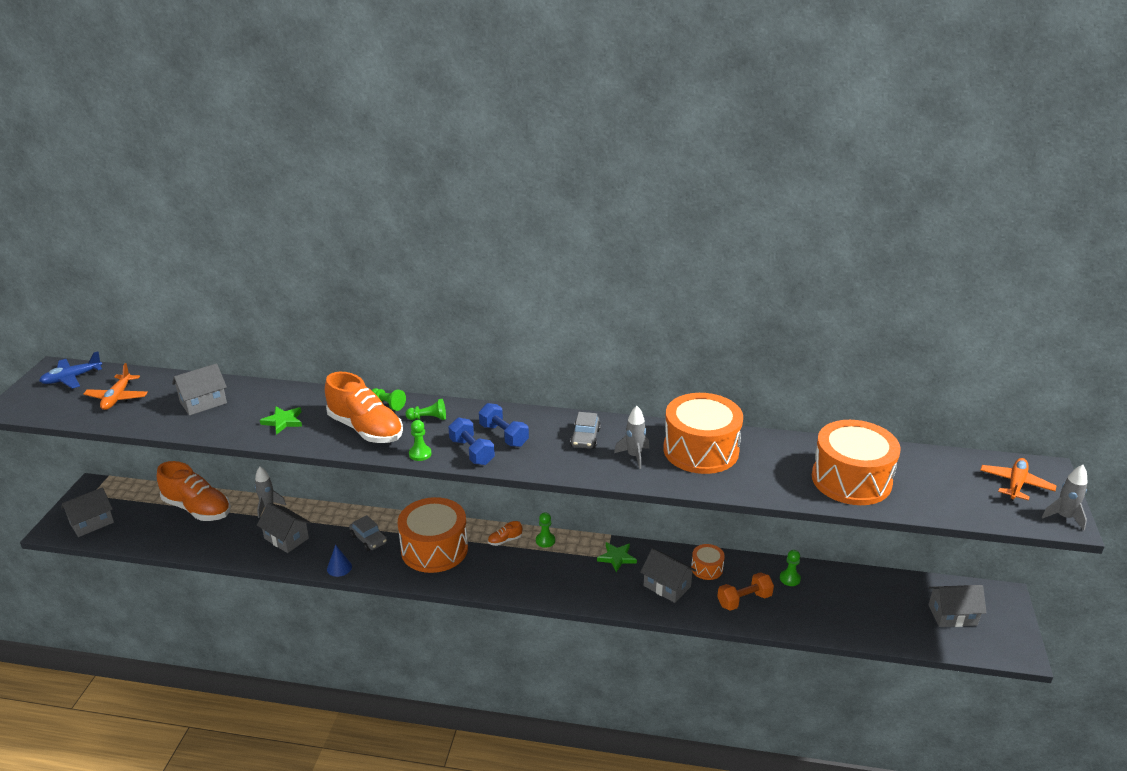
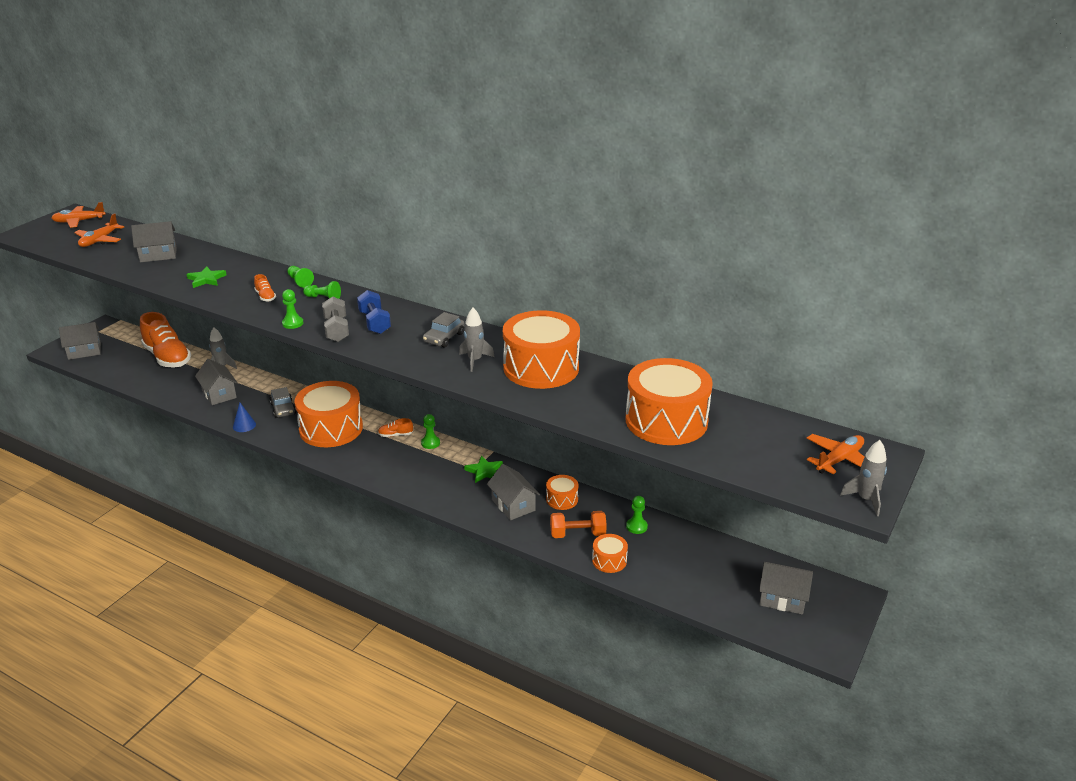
camera: 20 degrees right, 0 degrees up
(72, 378) = (79, 221): blue plane -> orange plane
(365, 429) = (265, 297): orange shoe -> orange shoe, size x0.41
(472, 452) = (336, 330): blue dumbbell -> grey dumbbell
(789, 619) = (609, 560): none -> orange drum

